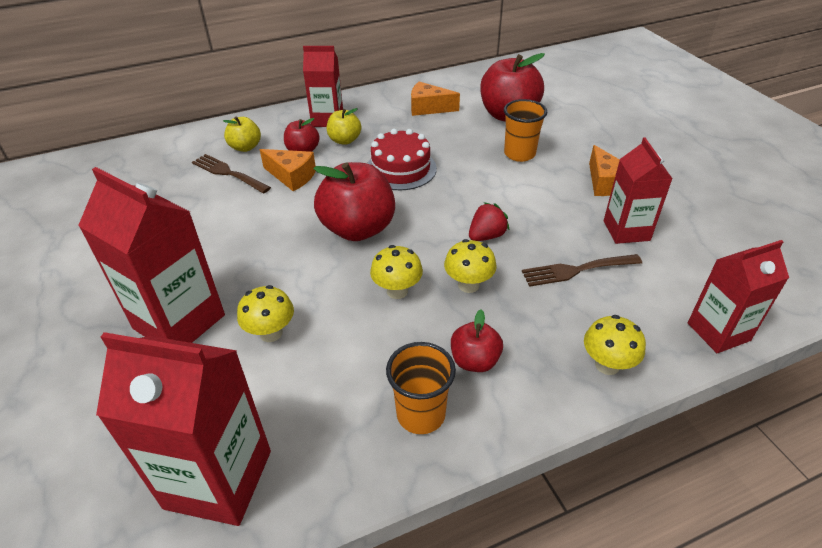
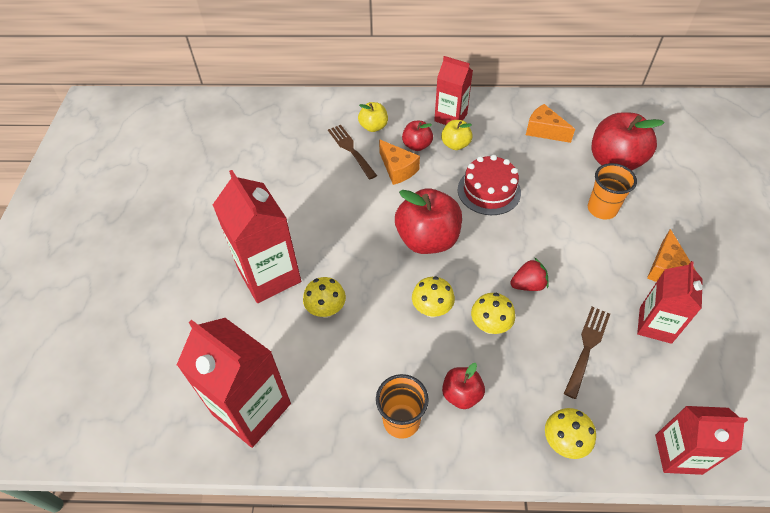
camera: 25 degrees right, 10 degrees up
(576, 270) = (587, 347): brown fork -> brown fork turned 105 degrees clockwise

